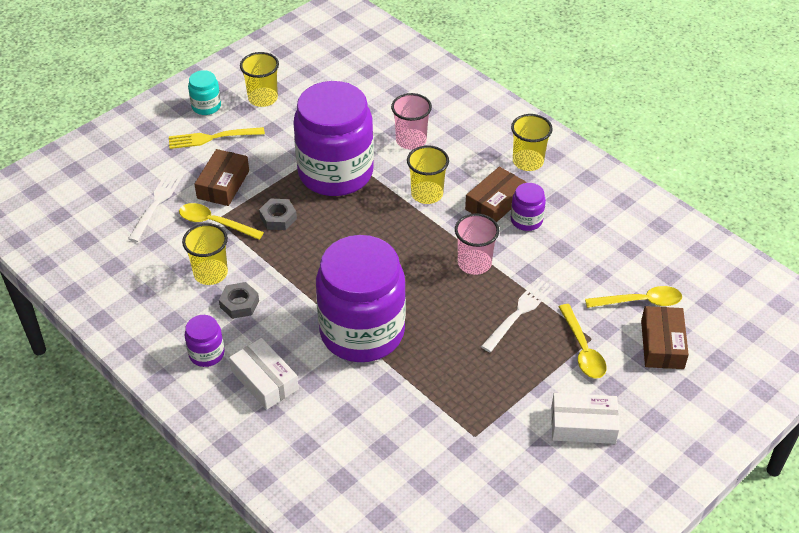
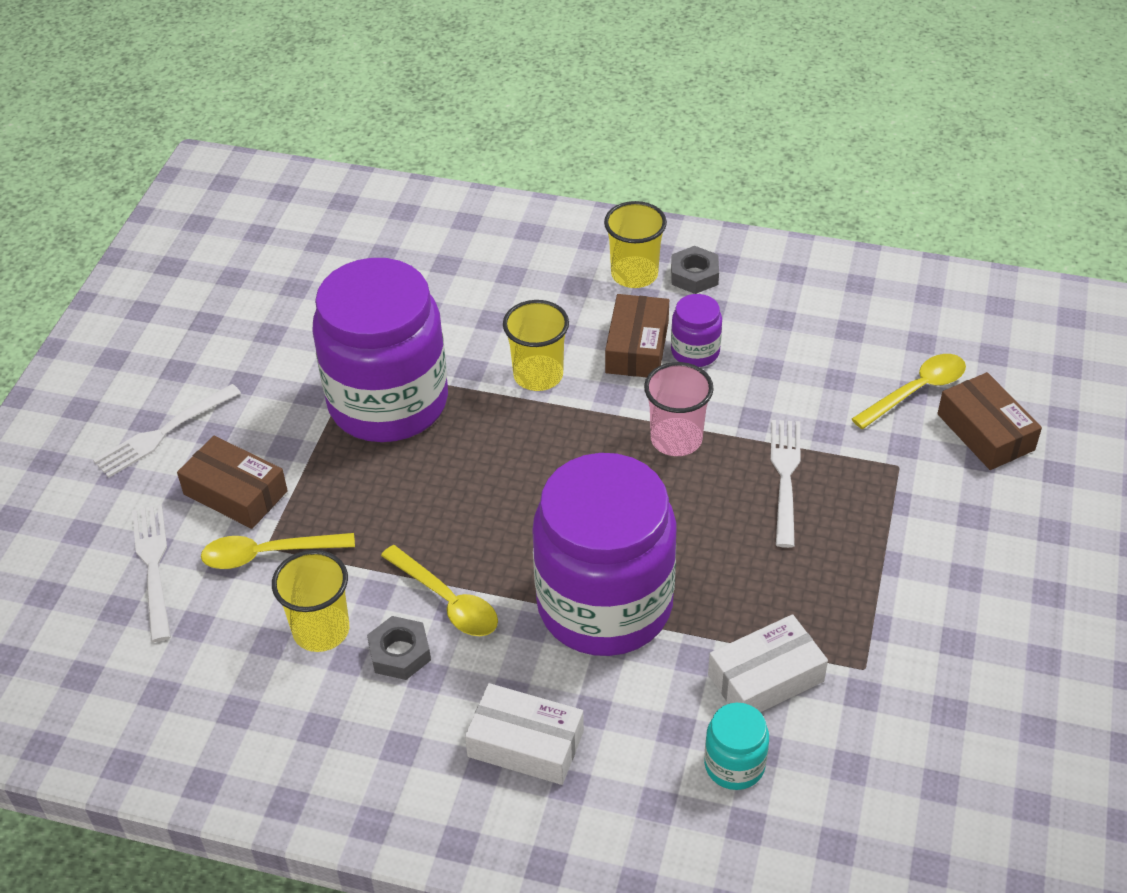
camera: 30 degrees left, 0 degrees up
(206, 106) = (117, 391): turquoise jar -> turquoise jar (734, 765)
(206, 354) = (410, 750): purple jar -> none
(212, 138) = (164, 433): yellow fork -> white fork
(223, 184) = (235, 493): brown box -> brown box turned 45 degrees counterclockwise
(263, 98) = (196, 344): yellow cup -> none
(278, 218) = (357, 503): grey nut -> grey nut (694, 275)
(411, 140) = (457, 313): pink cup -> none
(582, 349) = (900, 485): yellow spoon -> yellow spoon (447, 601)
(583, 425) = (980, 582): white box -> white box (765, 678)

